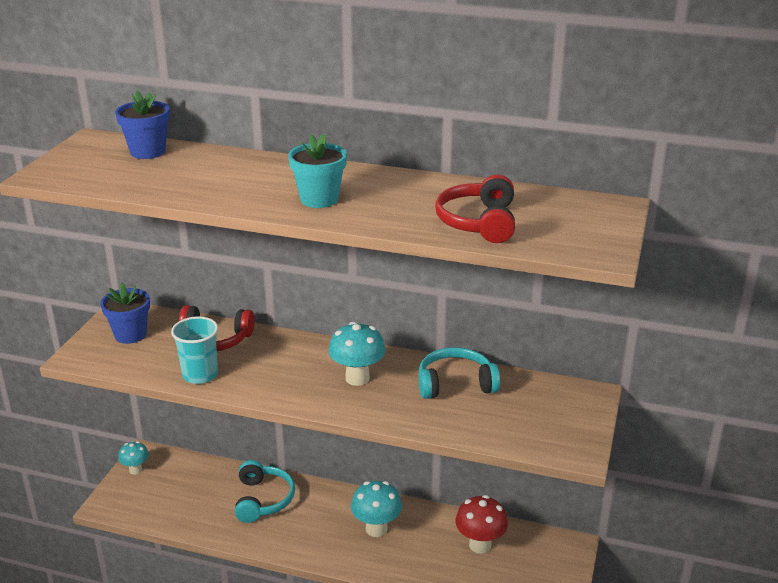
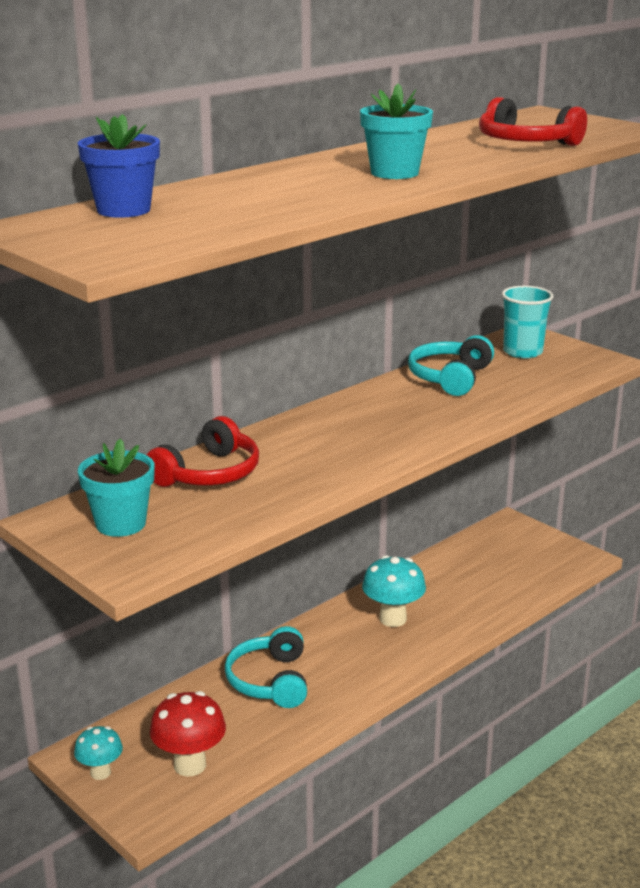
camera: 60 degrees left, 5 degrees down
(130, 334) = (121, 524): blue flower pot -> turquoise flower pot
(200, 375) = (279, 497): turquoise cup -> turquoise cup (522, 352)
(263, 499) = (270, 681): turquoise headphones -> turquoise headphones turned 120 degrees counterclockwise
(357, 378) = (388, 417): turquoise mushroom -> none
(480, 545) = (469, 568): red mushroom -> red mushroom (190, 765)

